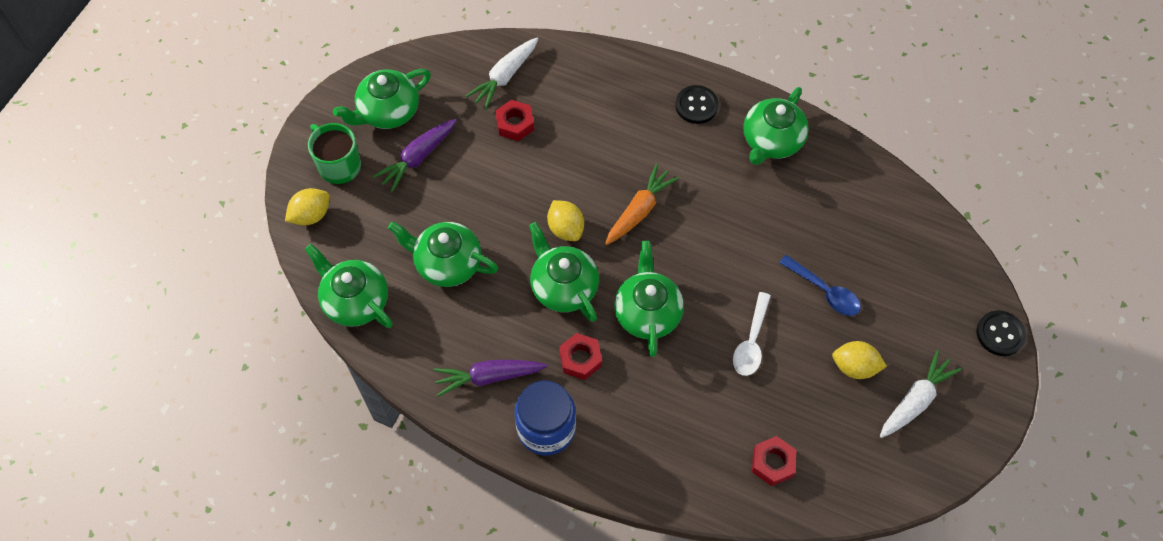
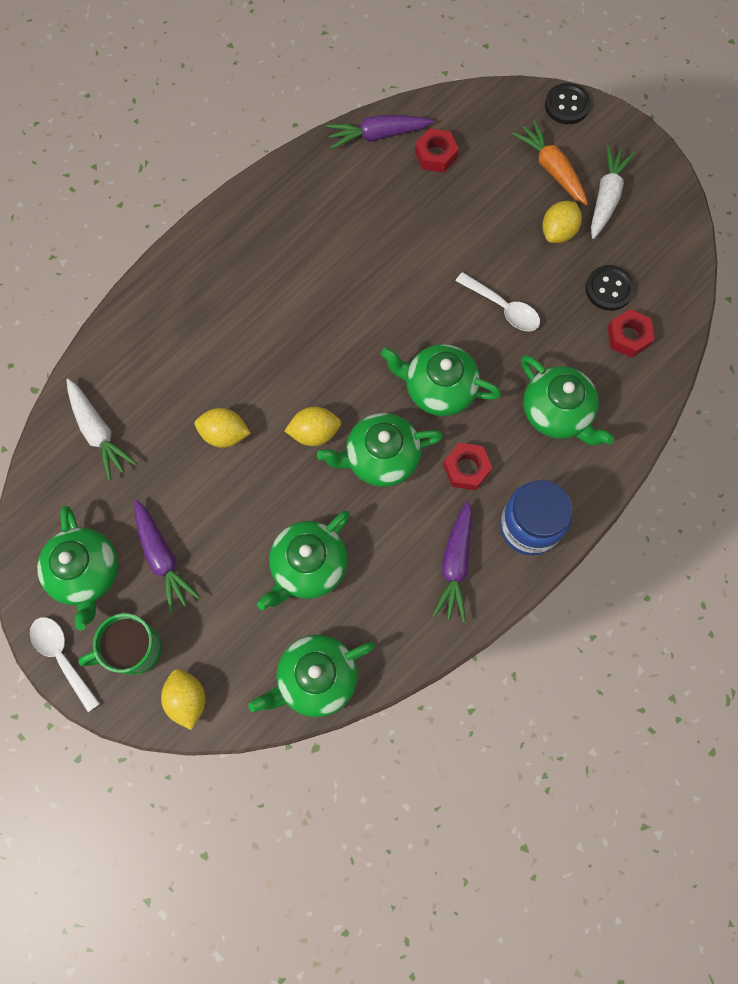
camera: 70 degrees left, 10 degrees up
(318, 121) = (62, 657): none -> white spoon
(515, 124) = (164, 441): red nut -> red nut (436, 155)
(538, 163) = (224, 434): none -> yellow lemon
(639, 210) = (322, 355): orange carrot -> orange carrot (551, 169)
(696, 105) = (222, 257): black button -> black button (609, 289)
(771, 141) = (294, 205): green teapot -> green teapot (557, 413)
(824, 291) = (474, 225): blue spoon -> none
(876, 182) = (377, 135): none -> purple carrot
(915, 400) = (606, 197): white carrot -> white carrot turned 45 degrees clockwise

